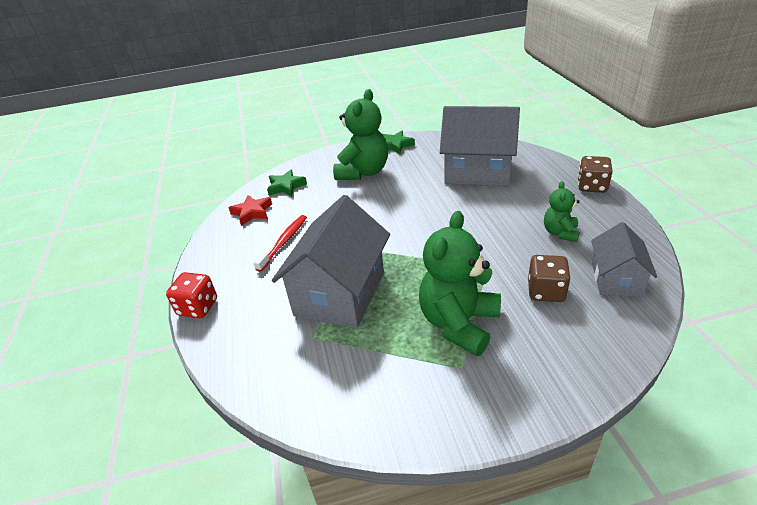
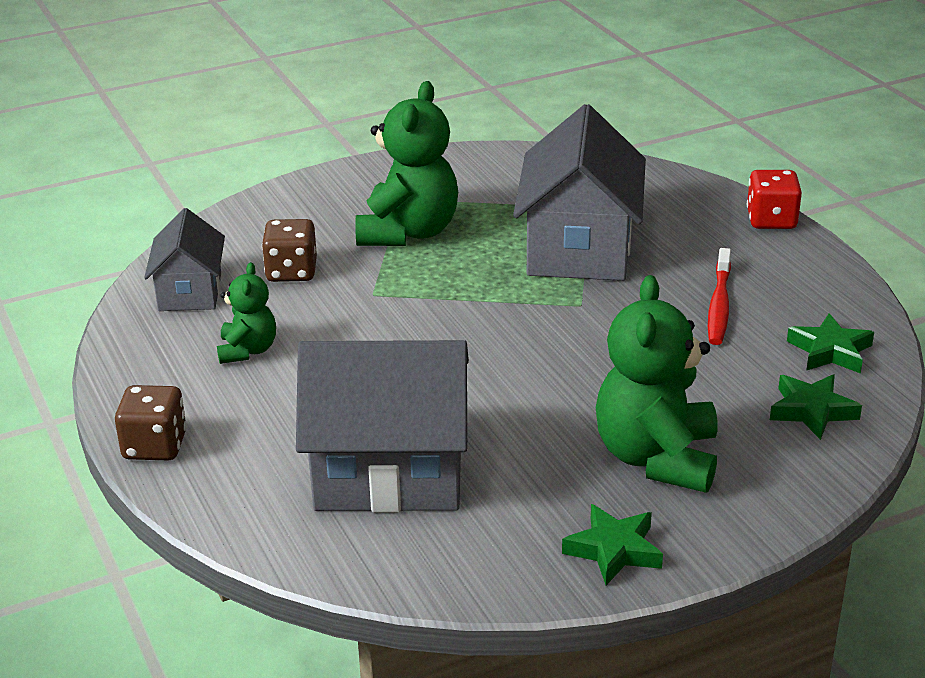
camera: 165 degrees right, 5 degrees down
(252, 212) = (830, 351): red star -> green star

